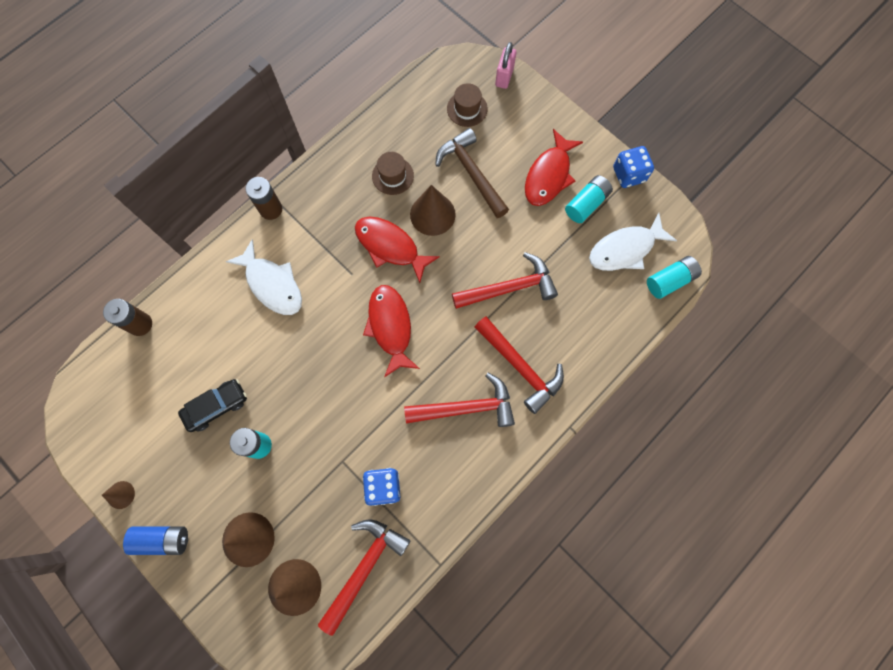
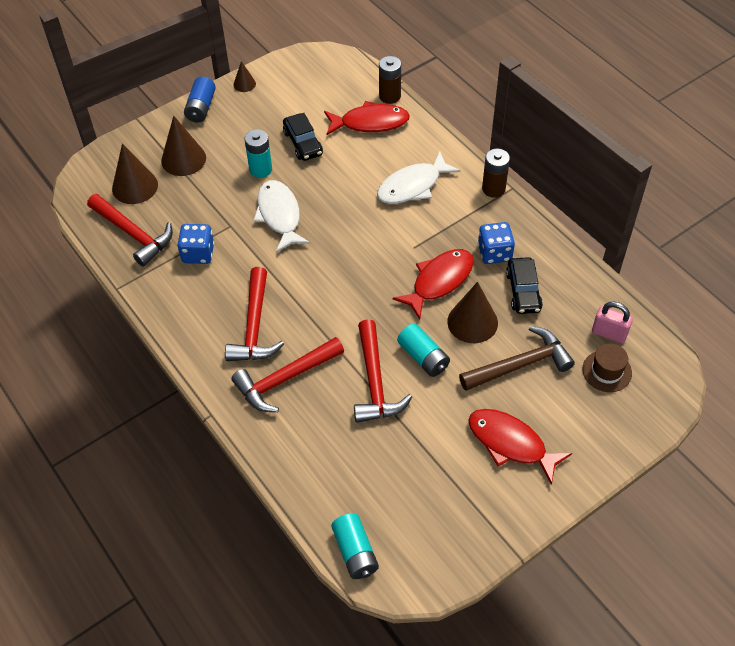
camera: 100 degrees right, 20 degrees down
(390, 327) = (351, 273): red fish -> red fish (370, 123)
(392, 176) = (523, 291): brown hat -> black car
(504, 77) = (652, 416): pink padlock -> pink padlock (609, 333)
(586, 204) = (468, 478): turquoise battery -> turquoise battery (423, 357)
(625, 249) = (403, 509): white fish -> white fish (279, 215)
(629, 174) = (504, 534): blue dice -> blue dice (494, 253)

